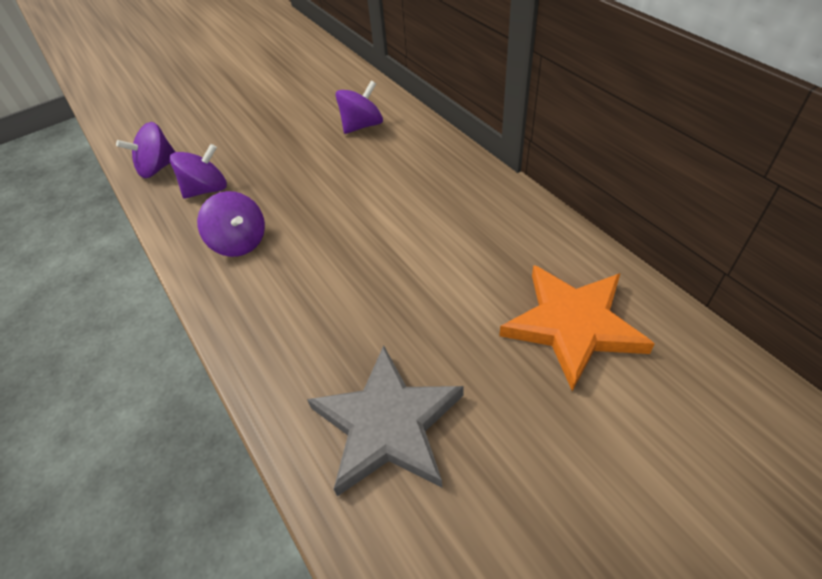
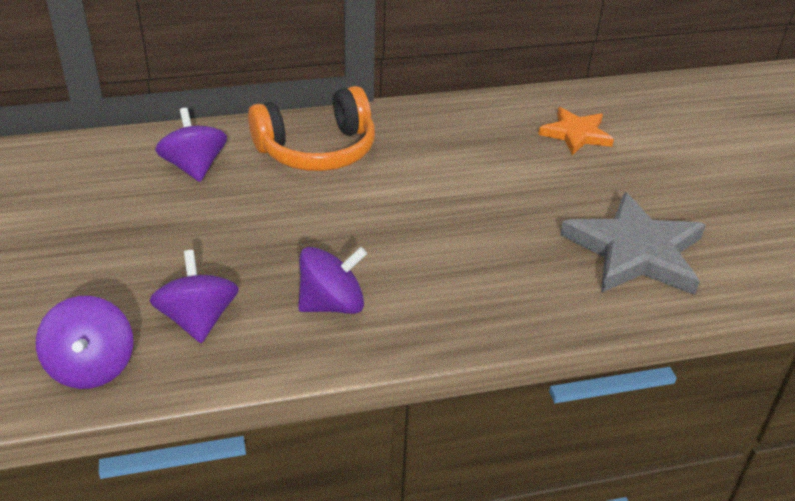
camera: 75 degrees left, 10 degrees down
(420, 169) = (317, 150): none -> orange headphones
(573, 325) = (576, 134): orange star -> orange star, size x0.60

